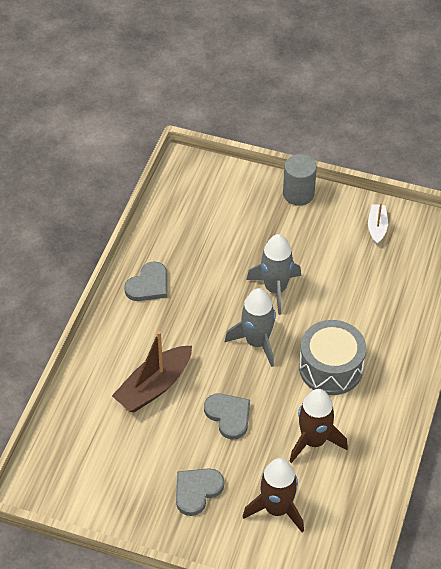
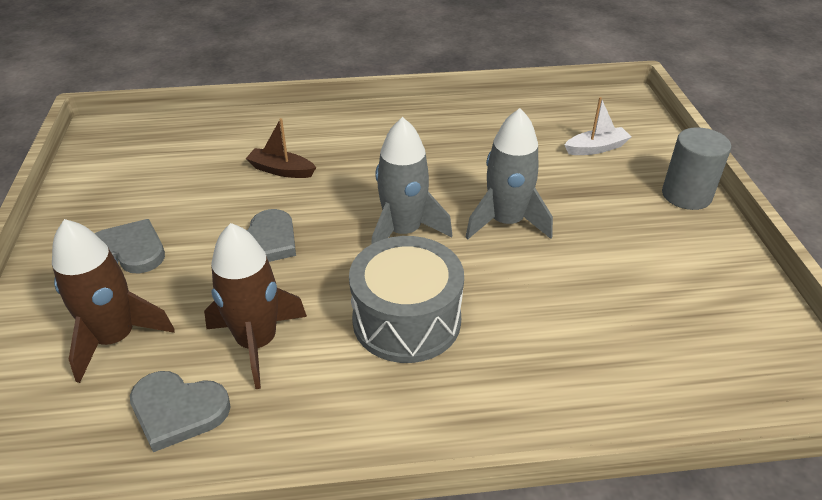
camera: 65 degrees right, 10 degrees down
(148, 285) = (428, 125): grey heart -> grey heart (178, 410)
(154, 386) = (281, 170): brown boat -> brown boat, size x0.56
(377, 227) = (717, 291): white boat -> white boat (596, 148)

